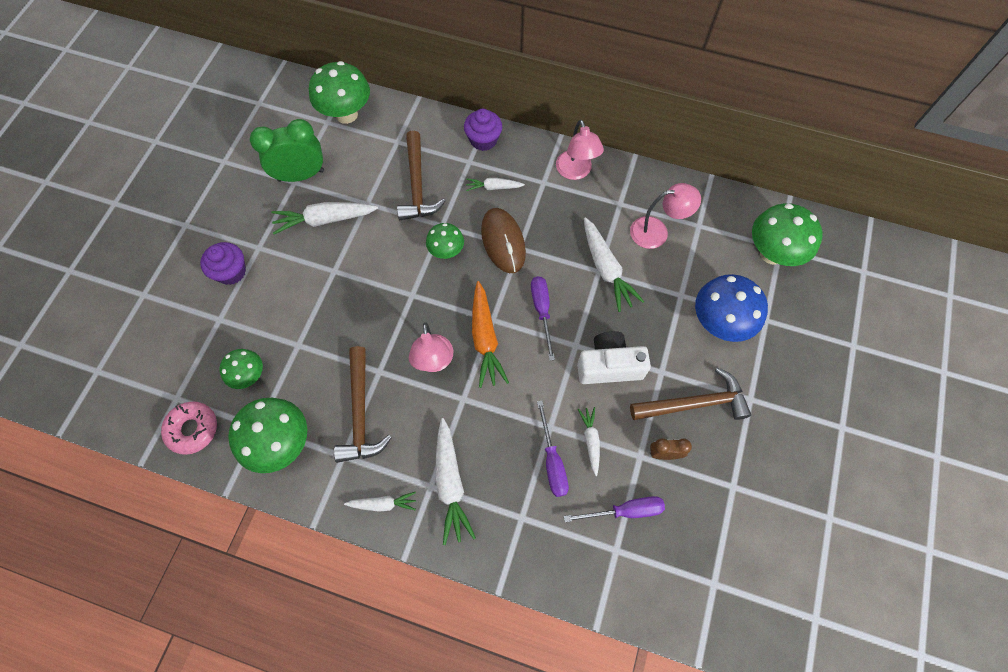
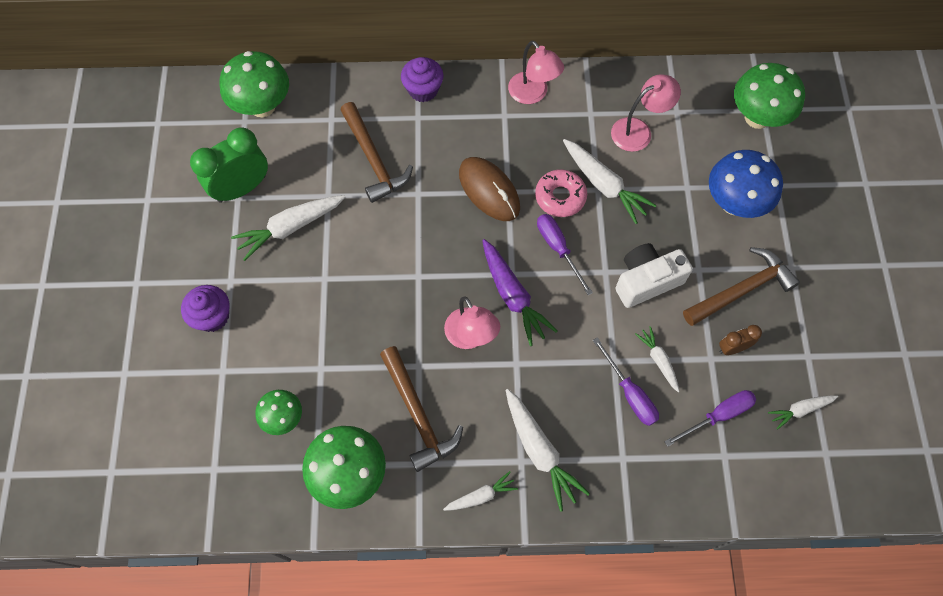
camera: 20 degrees left, 0 degrees up
(193, 429) = (248, 494): pink donut -> pink donut (560, 197)
(446, 251) = (435, 219): green mushroom -> none
(485, 339) = (513, 296): orange carrot -> purple carrot
(494, 187) = (455, 137): white carrot -> white carrot (800, 410)

